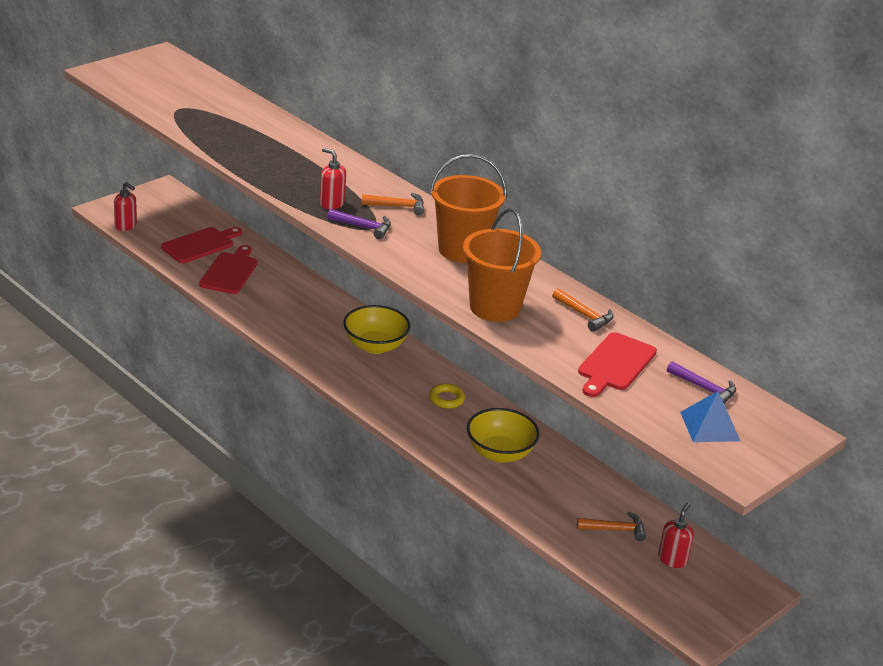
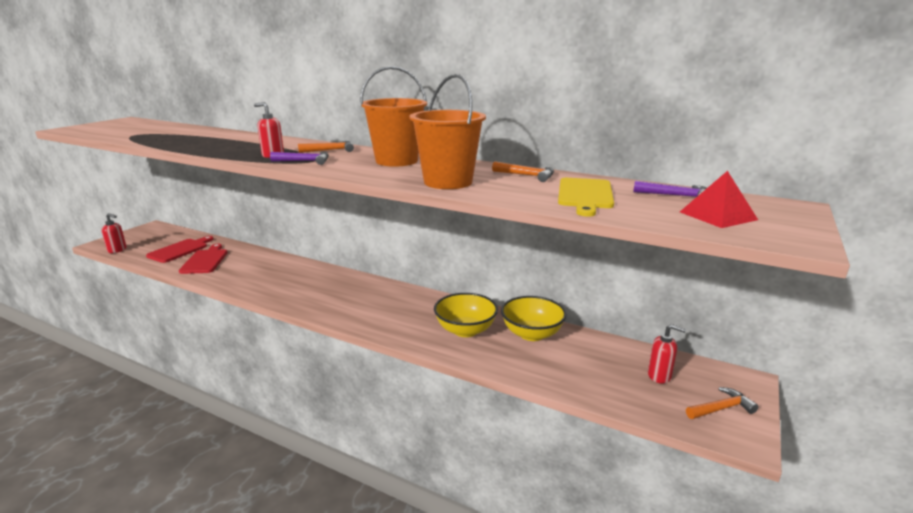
camera: 15 degrees left, 10 degrees down
(375, 346) = (333, 282): yellow bowl -> yellow bowl (531, 334)
(446, 399) = (403, 303): yellow ring -> none
(615, 364) = (585, 195): red cutting board -> yellow cutting board
(615, 529) = (596, 364): orange hammer -> orange hammer (721, 408)
(672, 559) = (659, 376): red soap dispenser -> red soap dispenser turned 105 degrees clockwise
(709, 426) = (717, 215): blue pyramid -> red pyramid

